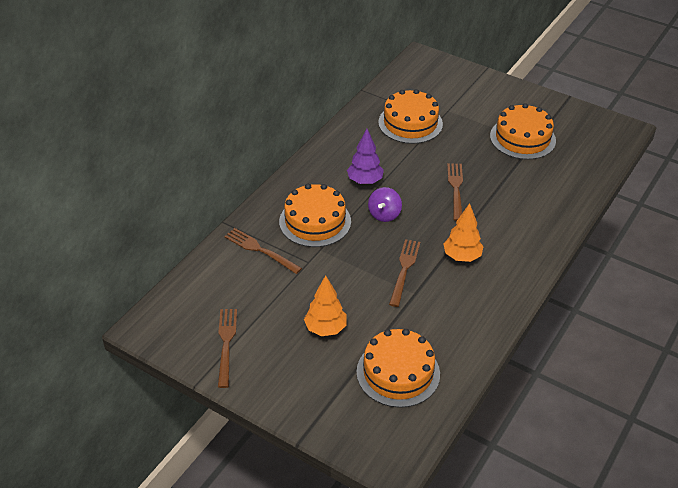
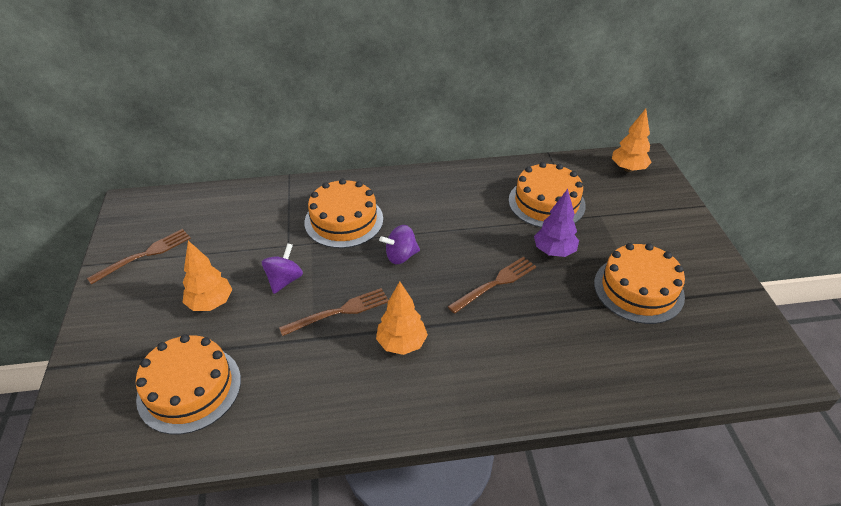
camera: 50 degrees right, 0 degrees up
(259, 250) = (275, 210): brown fork -> none
(344, 281) = (284, 280): none -> purple spinning top
(365, 181) = (431, 219): purple tree -> purple tree (554, 251)
(421, 70) = (628, 169): none -> orange tree

